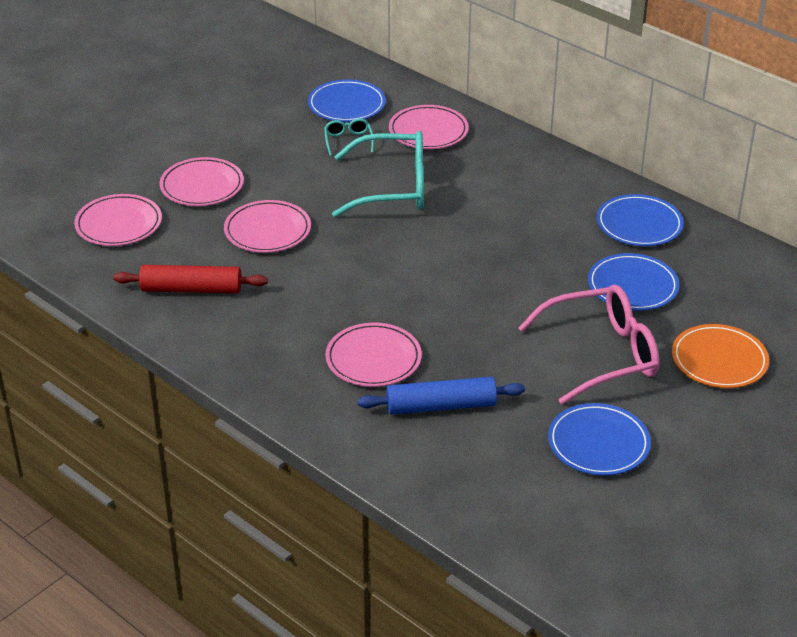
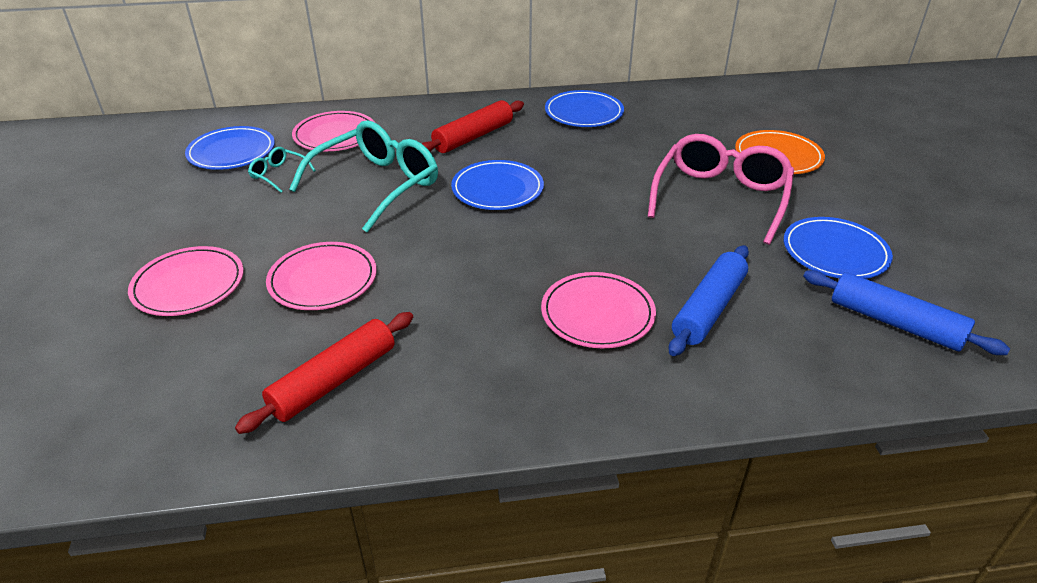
camera: 50 degrees left, 0 degrees up
(118, 224) = (142, 378): pink plate -> none
(517, 191) = (473, 137): none -> red rolling pin
(536, 503) = (894, 323): none -> blue rolling pin
(632, 286) = (652, 147): blue plate -> blue plate (497, 189)

